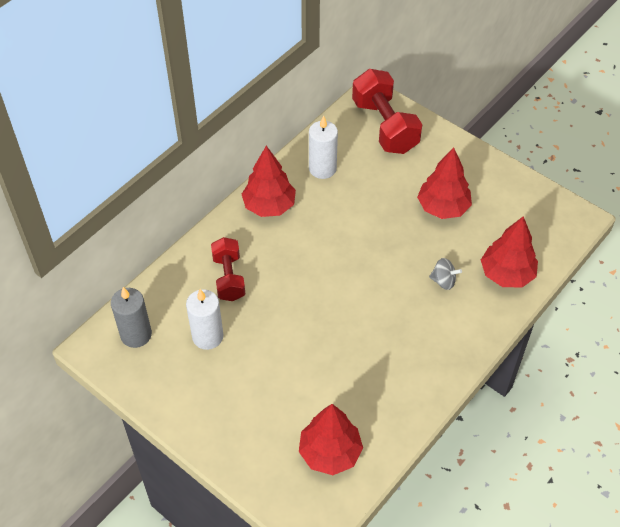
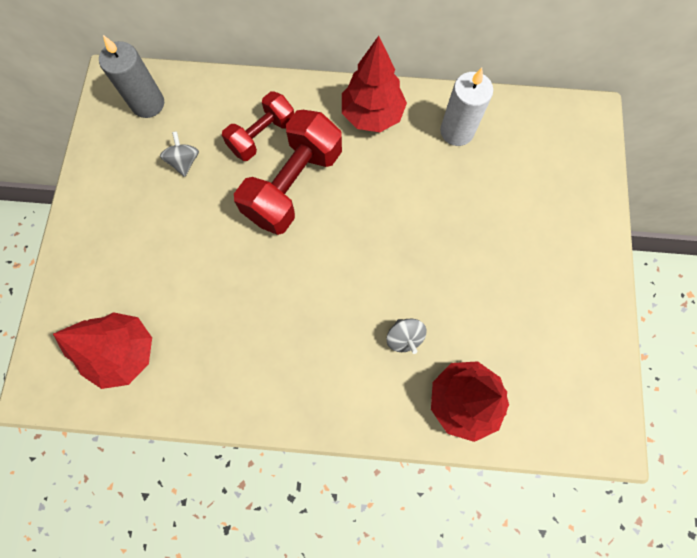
camera: 55 degrees right, 20 degrees up
(207, 336) = (184, 162): white candle -> grey spinning top
(385, 126) = (563, 153): red dumbbell -> red dumbbell (293, 185)
(443, 208) = (501, 278): red tree -> none

